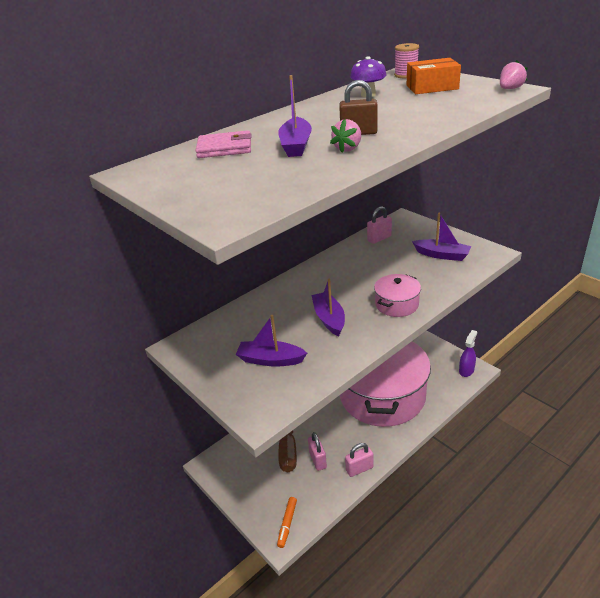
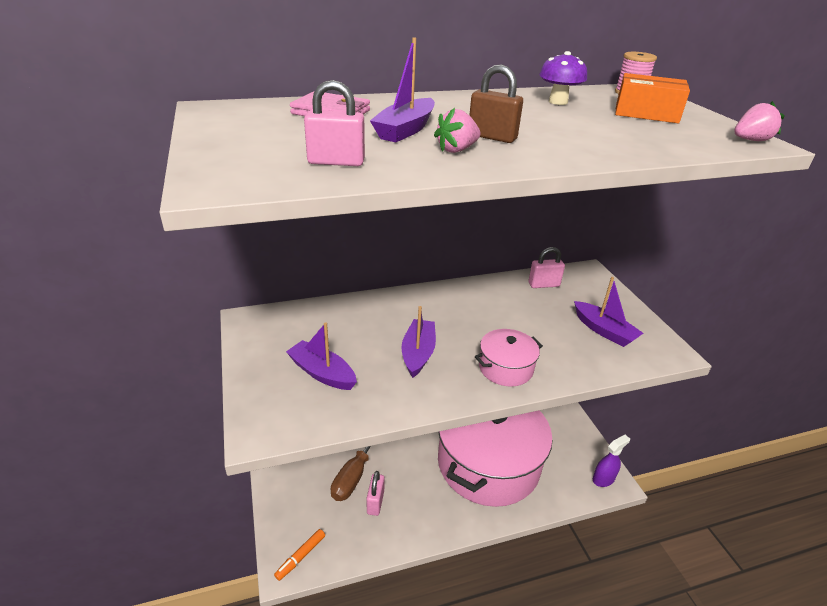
camera: 20 degrees right, 0 degrees up
(359, 469) = (411, 535): pink padlock -> pink padlock (336, 162)

